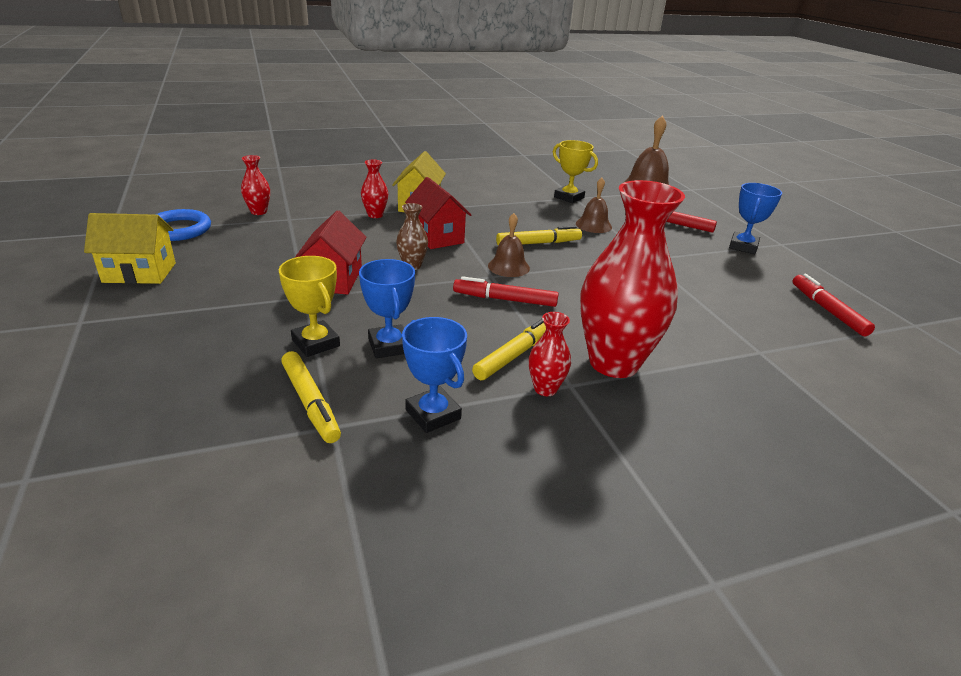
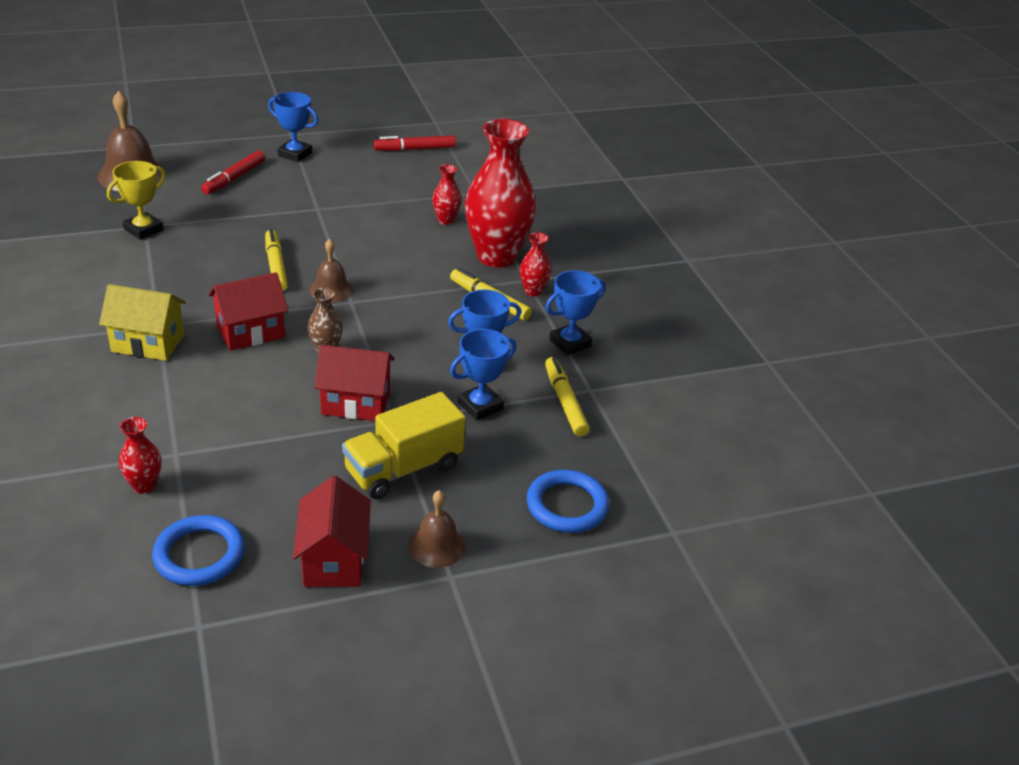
camera: 90 degrees left, 5 degrees up
(128, 393) = (567, 505): none -> blue ring
(139, 272) = (334, 559): yellow house -> red house
(234, 301) = (403, 469): none -> yellow truck
(310, 402) = (564, 402): yellow marker -> yellow marker turned 75 degrees counterclockwise
(316, 343) = (480, 406): yellow trophy -> blue trophy
(375, 215) = (175, 379): red vase -> red vase (446, 220)
(505, 300) = (399, 298): red marker -> none
(593, 225) = (232, 226): brown bell -> brown bell (437, 546)

